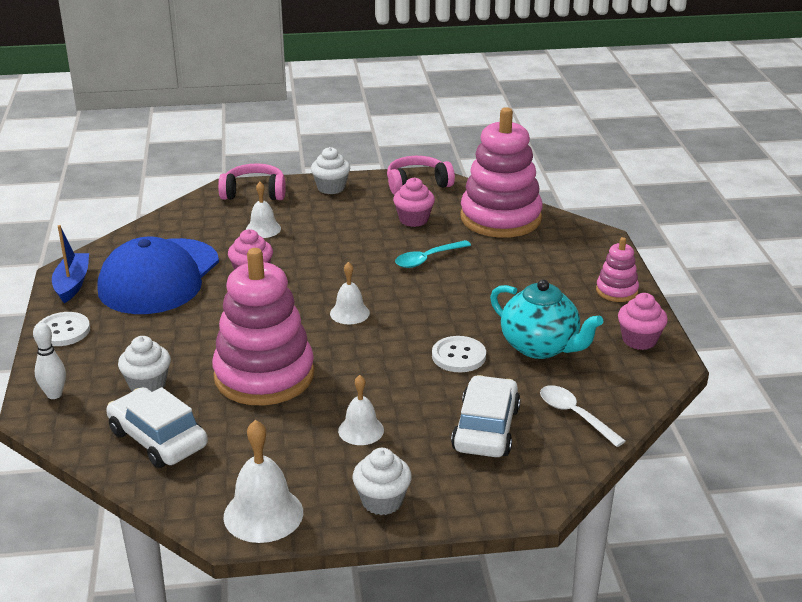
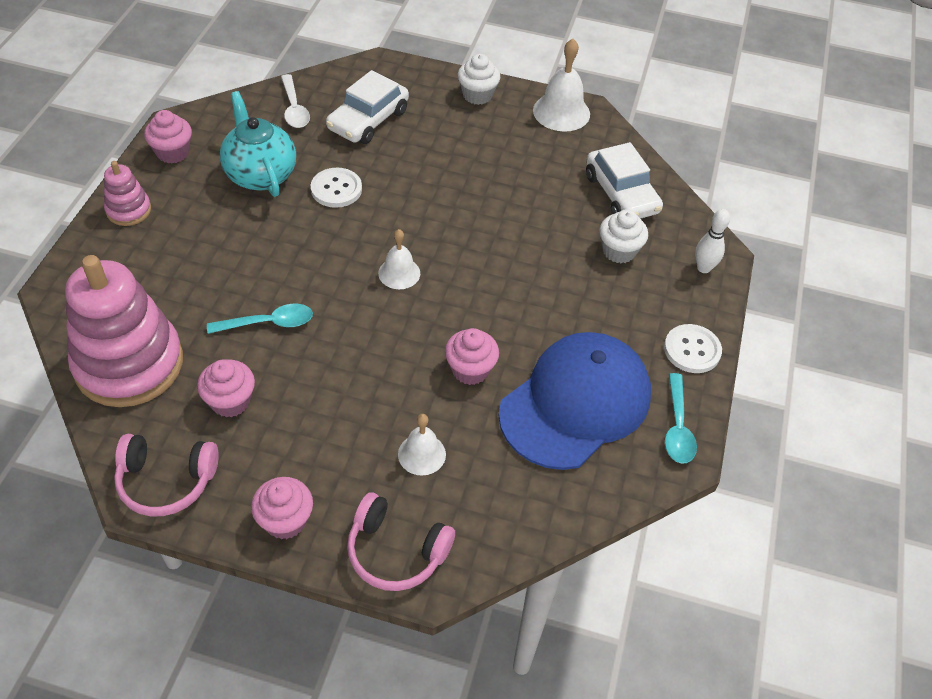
camera: 160 degrees left, 20 degrees up
(72, 284) = (677, 427): blue boat -> turquoise spoon
(264, 376) = (514, 226): pink stacking toy -> none
(331, 188) = (285, 520): white cupcake -> pink cupcake
(361, 430) = (461, 149): white bell -> none

